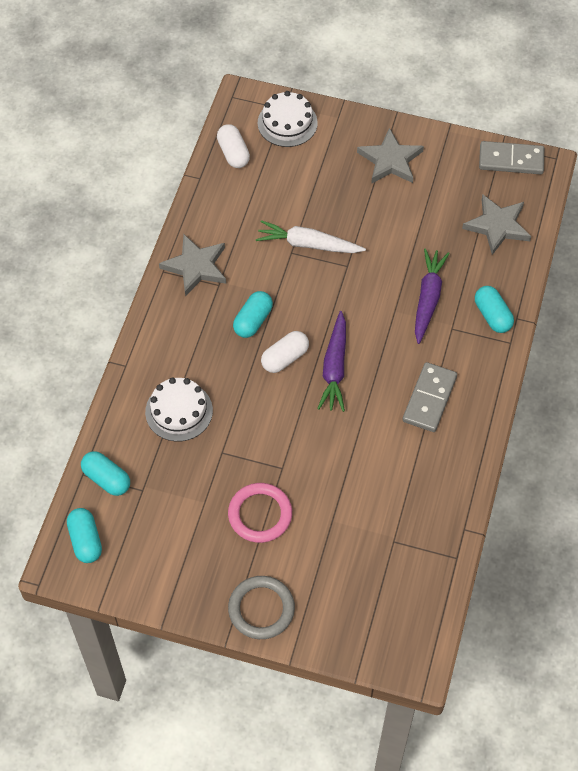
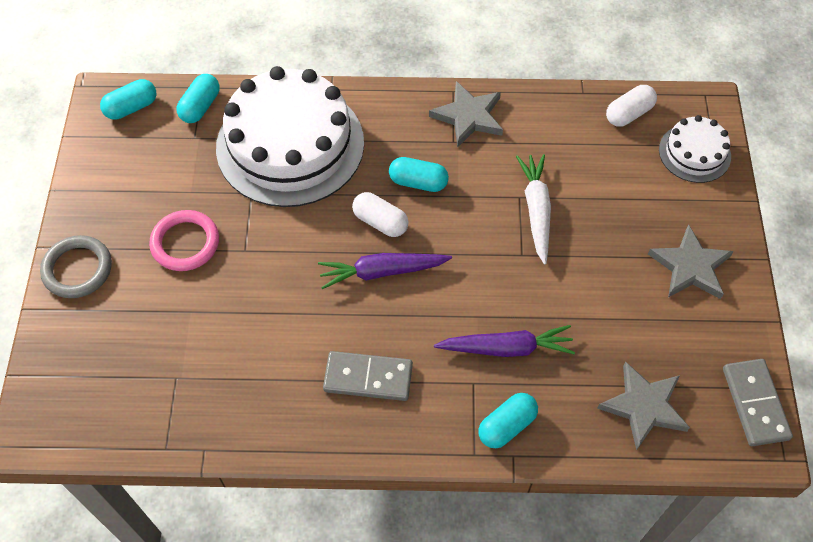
camera: 75 degrees right, 0 degrees up
(179, 411) = (290, 145): white cake -> white cake, size x2.08

